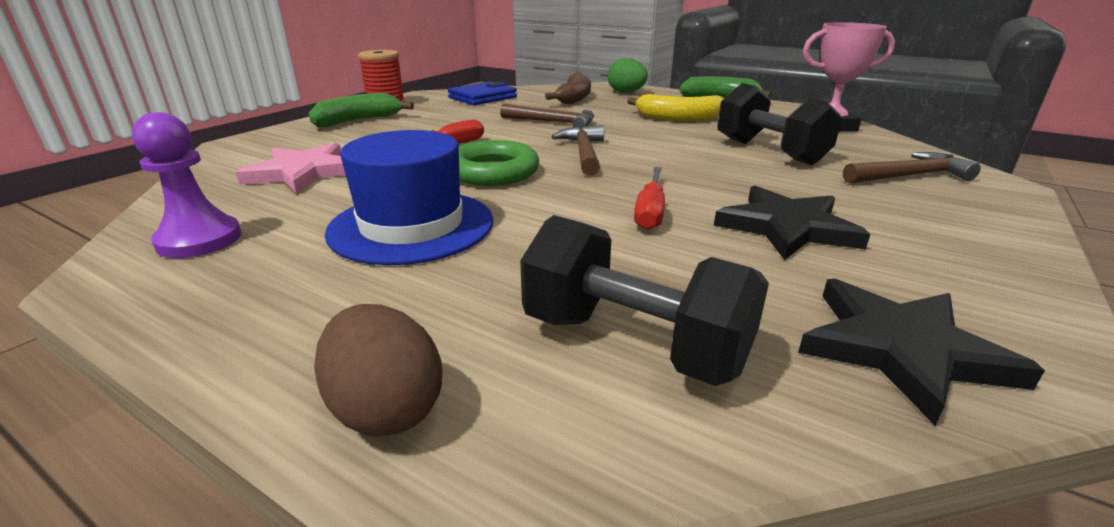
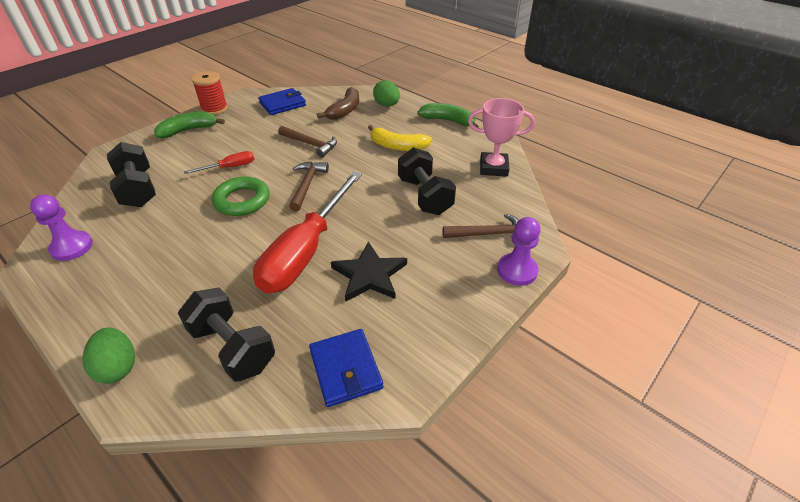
camera: 10 degrees right, 15 degrees up
(303, 172) = (138, 189): pink star -> black dumbbell
(386, 408) = (118, 367): brown egg -> green egg
(411, 226) = (176, 248): blue hat -> none
(650, 211) = (306, 251): red screwdriver -> red screwdriver, size x2.26
(901, 349) = (345, 369): black star -> blue wallet
(1006, 205) = (517, 270): none -> purple pawn

